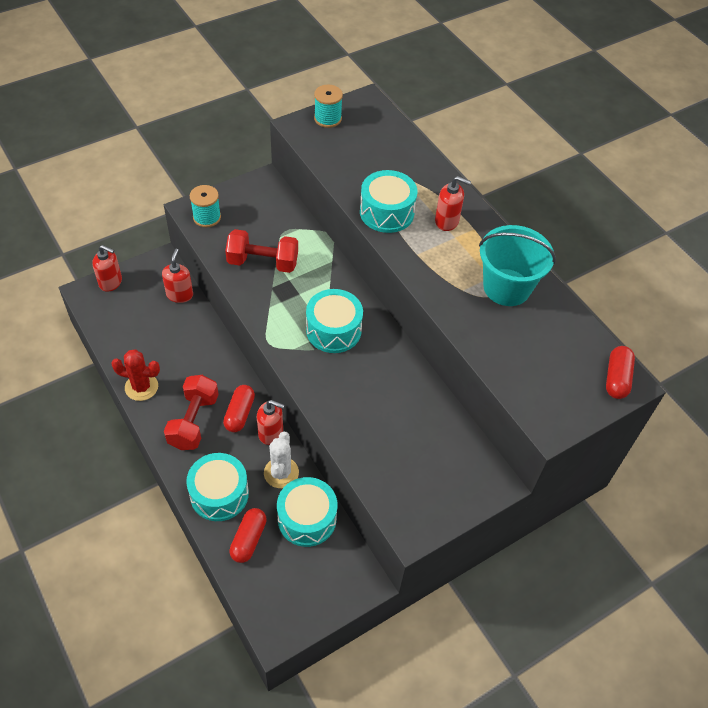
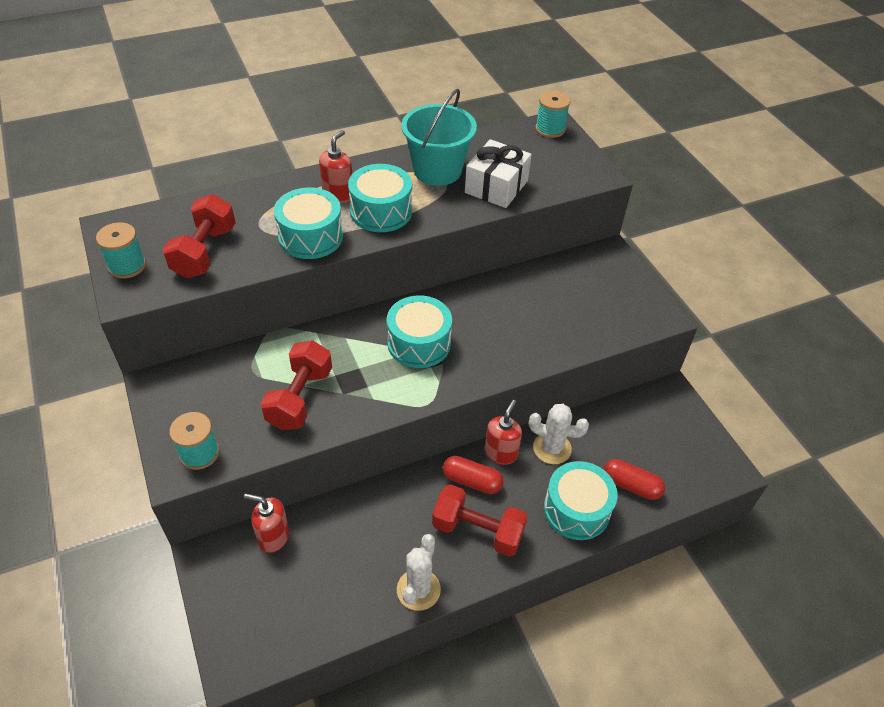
camera: 80 degrees left, 5 degrees down
(111, 282) = (224, 629): red soap dispenser -> none
(141, 387) = (418, 590): red cactus -> white cactus
(307, 519) = (606, 431): turquoise drum -> turquoise drum (381, 211)
(352, 155) = (205, 252): none -> red dumbbell
(497, 335) = (496, 187): none -> white gift
(616, 378) = (550, 129): red capsule -> turquoise spool

